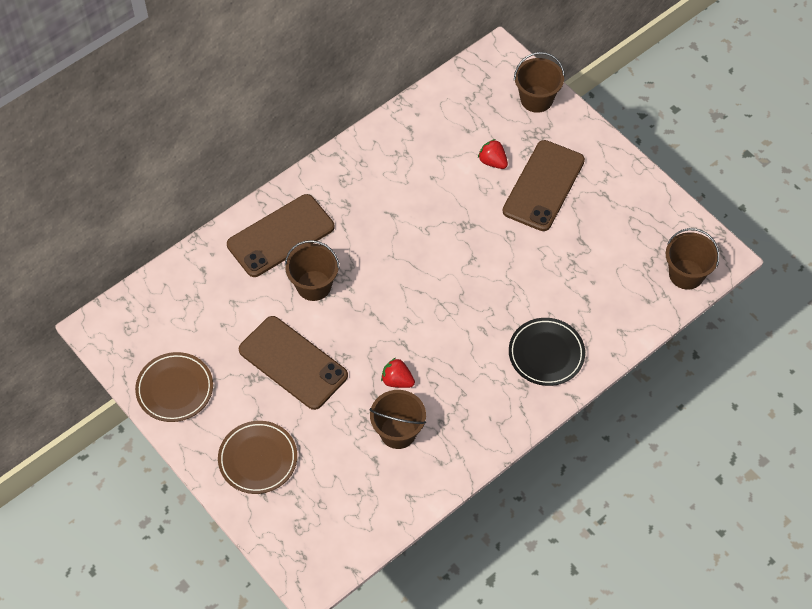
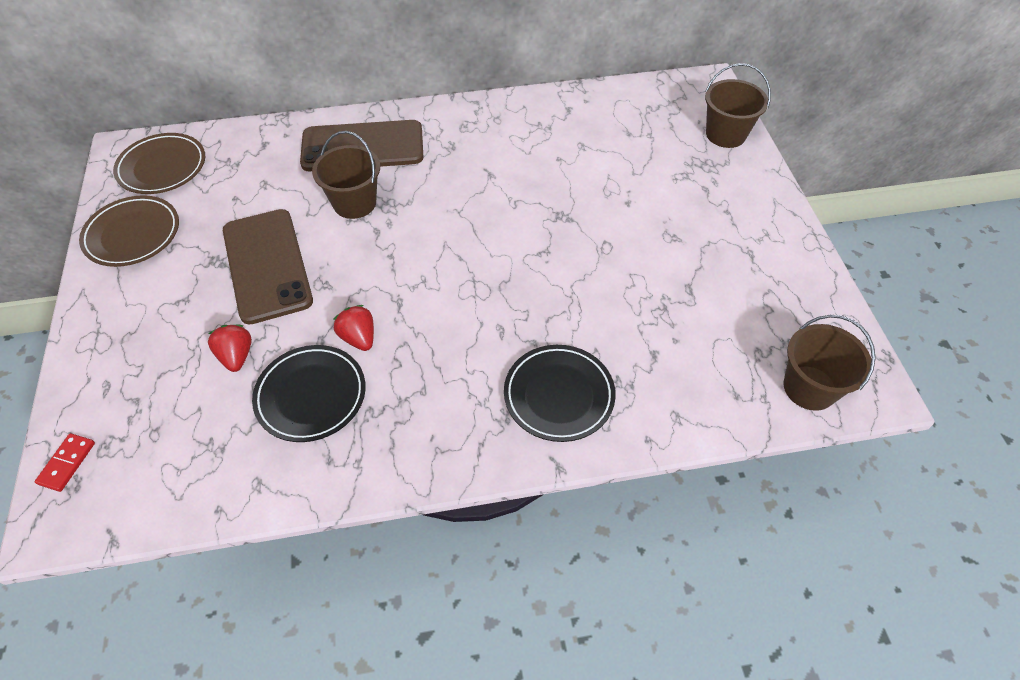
camera: 30 degrees right, 5 degrees down
(258, 459) = (139, 345): brown plate -> brown plate (162, 167)
(285, 548) = (67, 463): none -> red domino
(398, 432) = (311, 396): brown bucket -> black plate
(492, 162) = (636, 170): red strawberry -> red strawberry (236, 356)
(543, 186) = (680, 215): brown phone -> none

